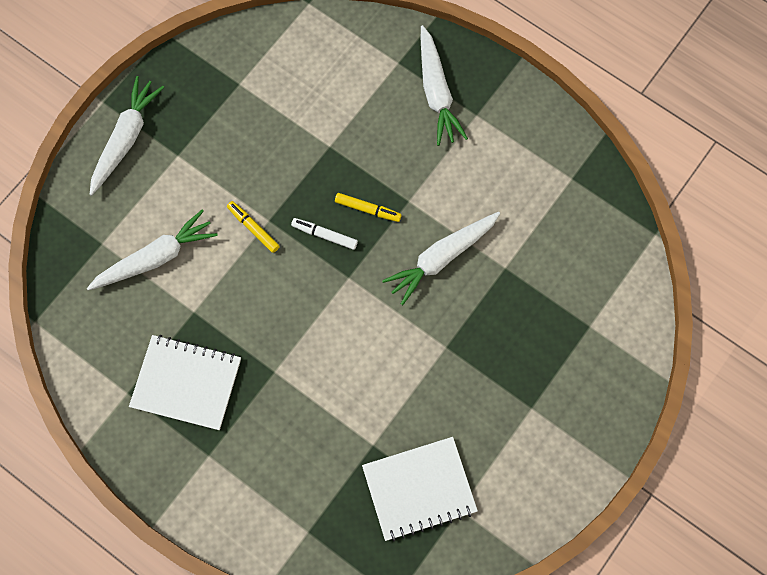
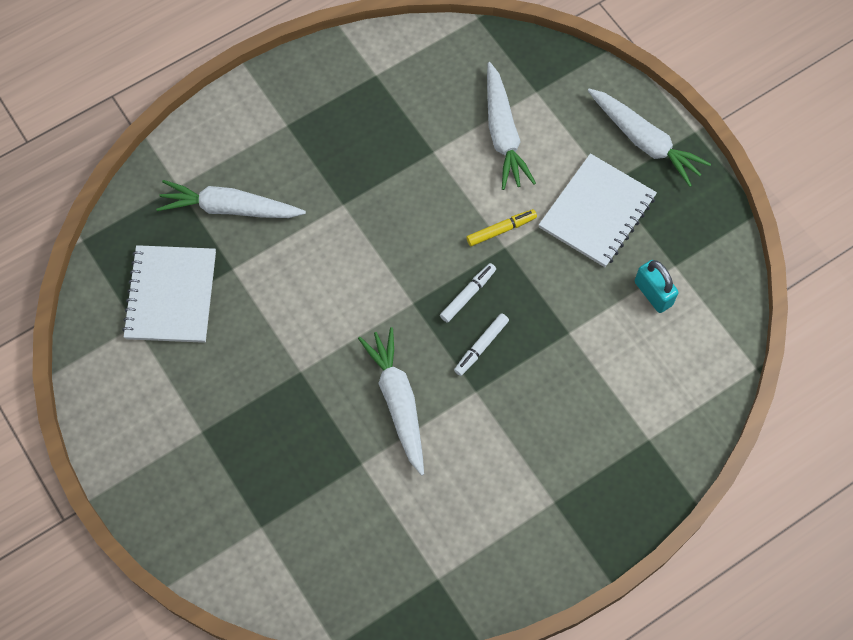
camera: 110 degrees right, 5 degrees down
(186, 383) = (364, 126): white notebook -> white notebook (597, 212)
(270, 93) = (653, 293): none -> turquoise padlock
(367, 209) = (481, 346): yellow marker -> white marker
(436, 92) = (597, 468): white carrot -> white carrot (229, 208)

